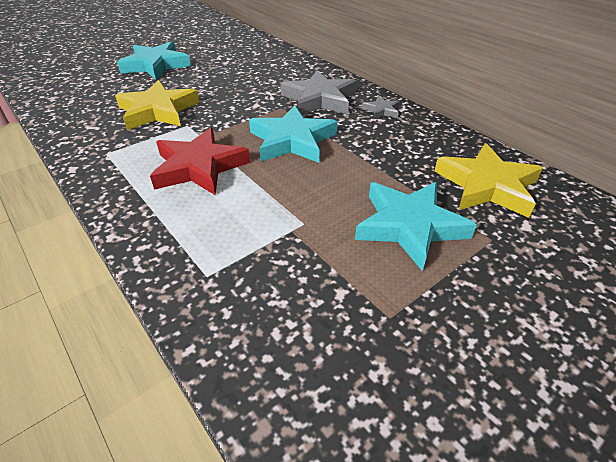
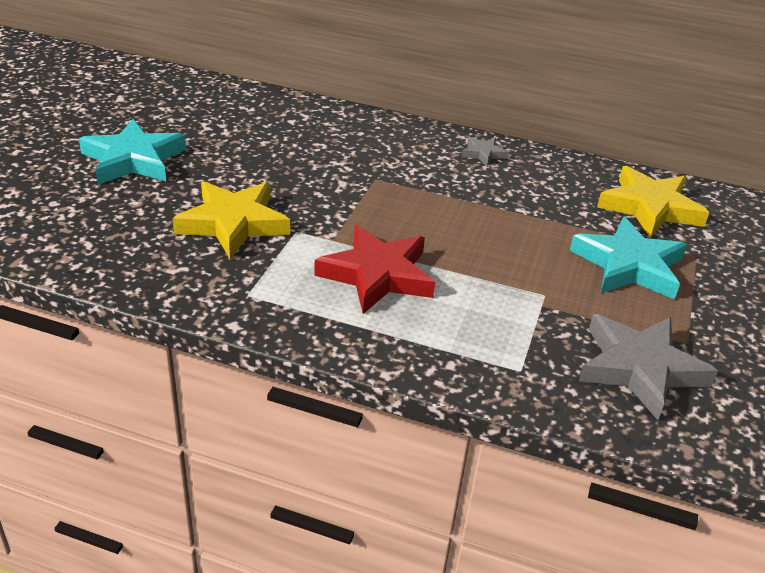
camera: 35 degrees left, 5 degrees down
(292, 140) = (435, 215): turquoise star -> none
(319, 99) = (404, 156): grey star -> grey star (639, 368)

